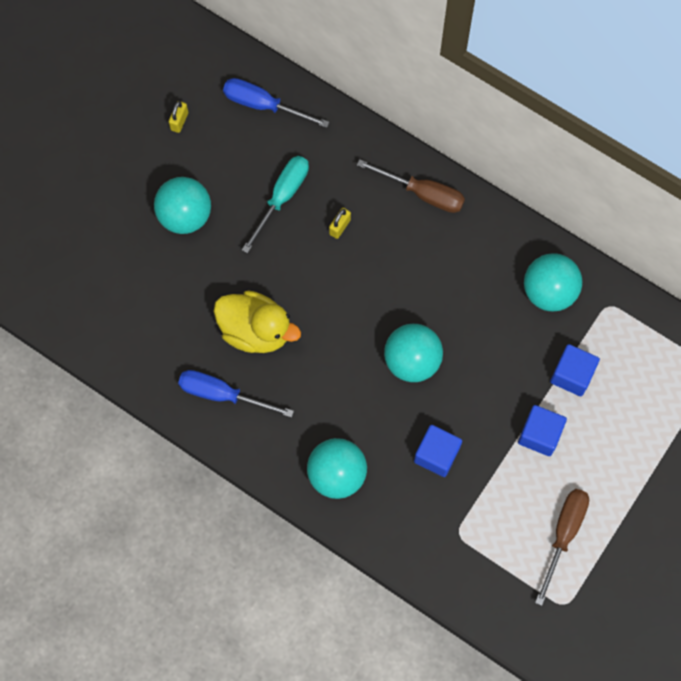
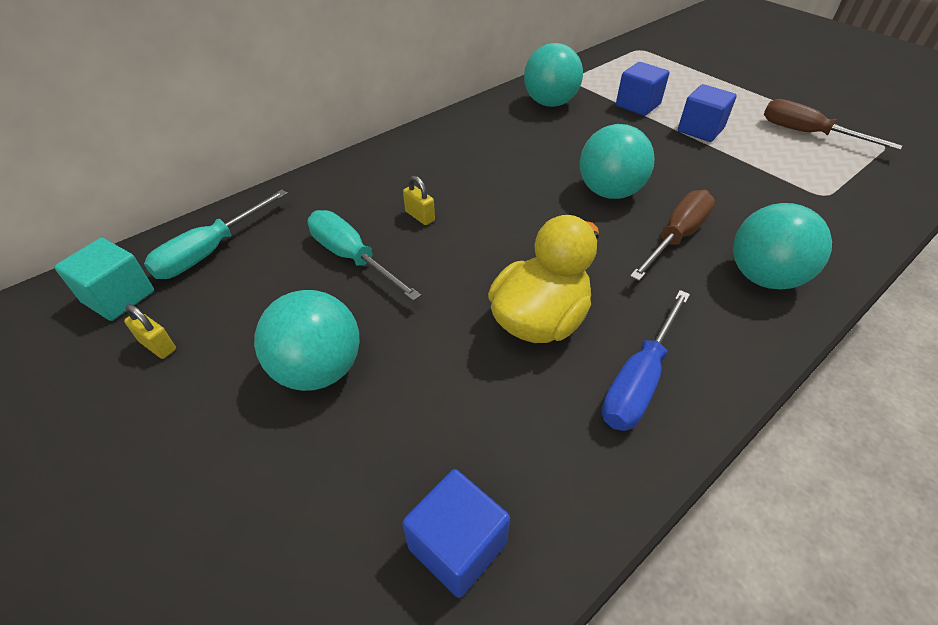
camera: 75 degrees left, 25 degrees down
(209, 76) = (119, 297): none -> turquoise cube
(263, 105) = (210, 251): blue screwdriver -> turquoise screwdriver
(423, 193) = (411, 153): brown screwdriver -> brown screwdriver (676, 237)
(436, 455) = (727, 194): blue cube -> blue cube (457, 545)

